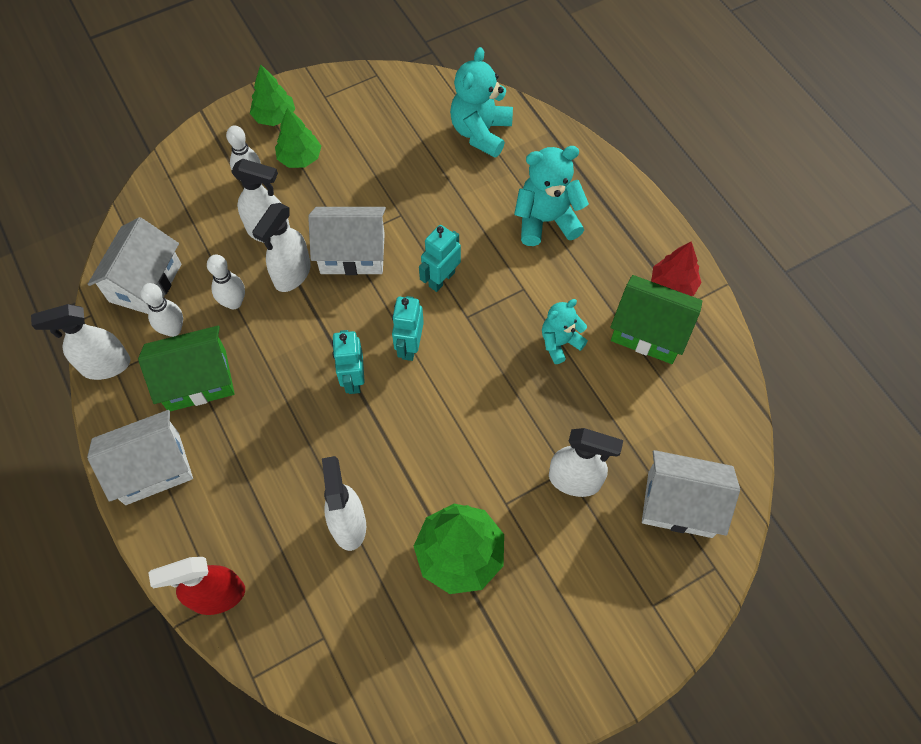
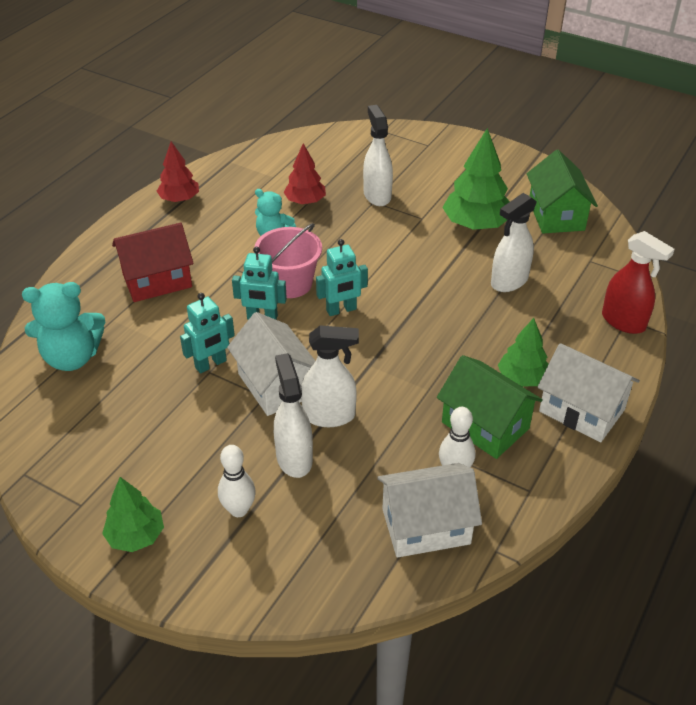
camera: 120 degrees left, 20 degrees down
(105, 365) = (532, 502): white spray bottle -> none
(234, 302) = (391, 442): white bowling pin -> none
(300, 158) = (184, 481): green tree -> green tree (522, 378)
(353, 379) = (397, 329): turquoise robot -> turquoise robot (211, 364)
(475, 322) = (290, 283): none -> pink bucket
(546, 220) = (157, 280): turquoise teddy bear -> red house
(604, 400) = (305, 201): none -> red tree
(649, 332) = (230, 198): green house -> green house (556, 215)
(680, 504) = (354, 152): white house -> none

